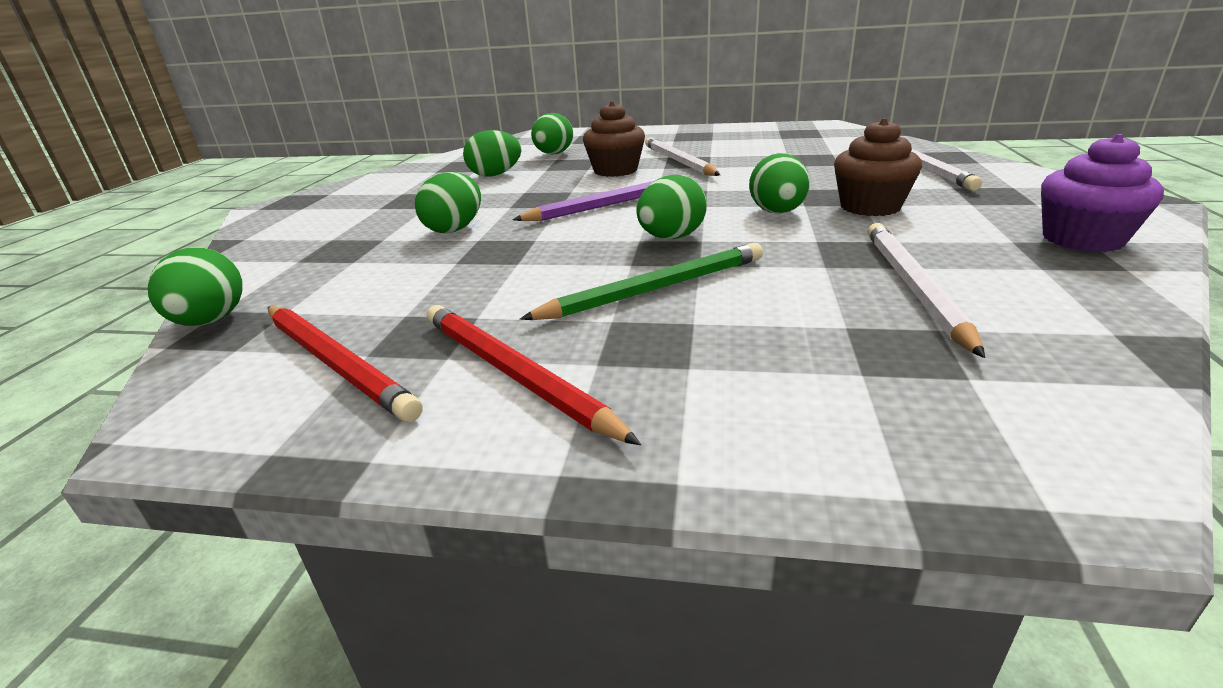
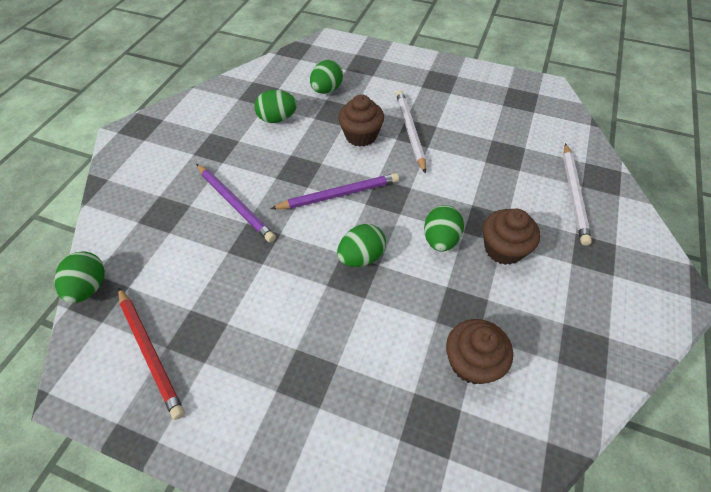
camera: 10 degrees right, 25 degrees up
(454, 229) = (234, 204): green egg -> purple pencil
(515, 374) = (234, 389): red pencil -> none
(655, 289) = (329, 321): green pencil -> none
(914, 287) = (472, 362): white pencil -> brown cupcake
(1082, 239) = (606, 335): purple cupcake -> none

